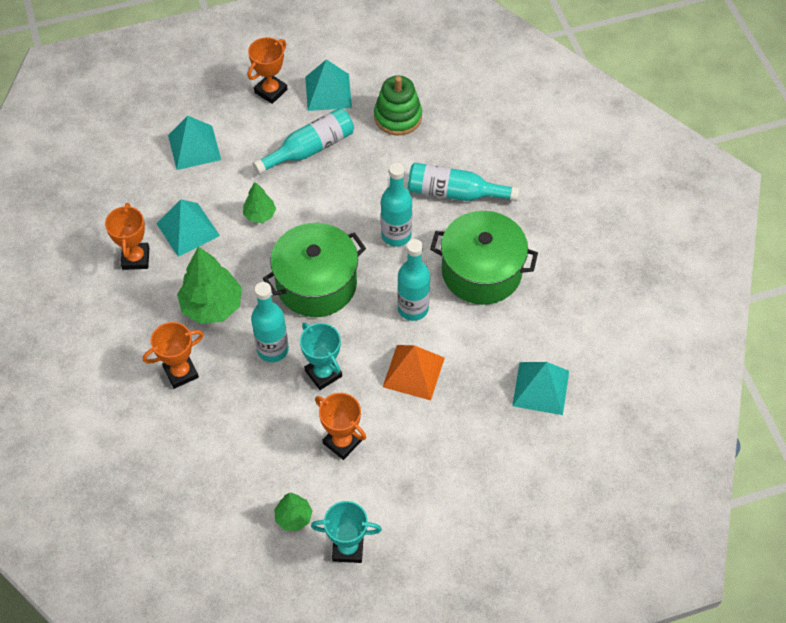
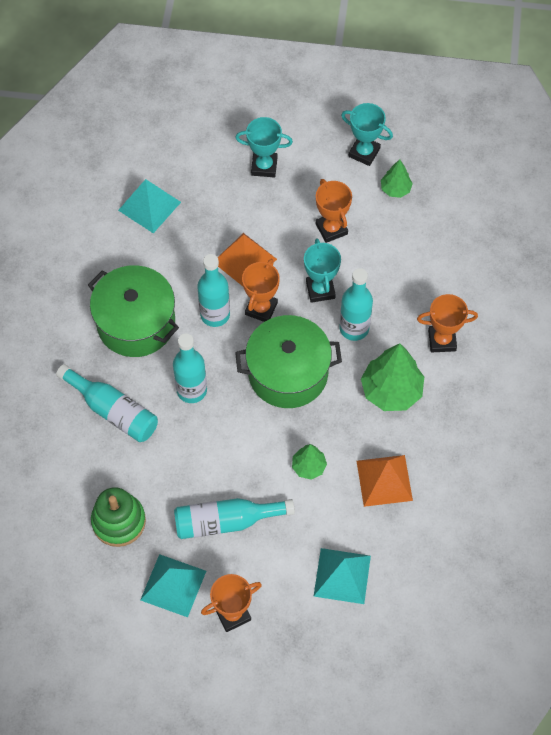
camera: 155 degrees left, 5 degrees up
(136, 258) = (445, 470): orange trophy -> orange trophy (261, 308)
(188, 229) = (384, 480): turquoise pyramid -> orange pyramid
(448, 483) = (264, 166): none -> turquoise trophy

